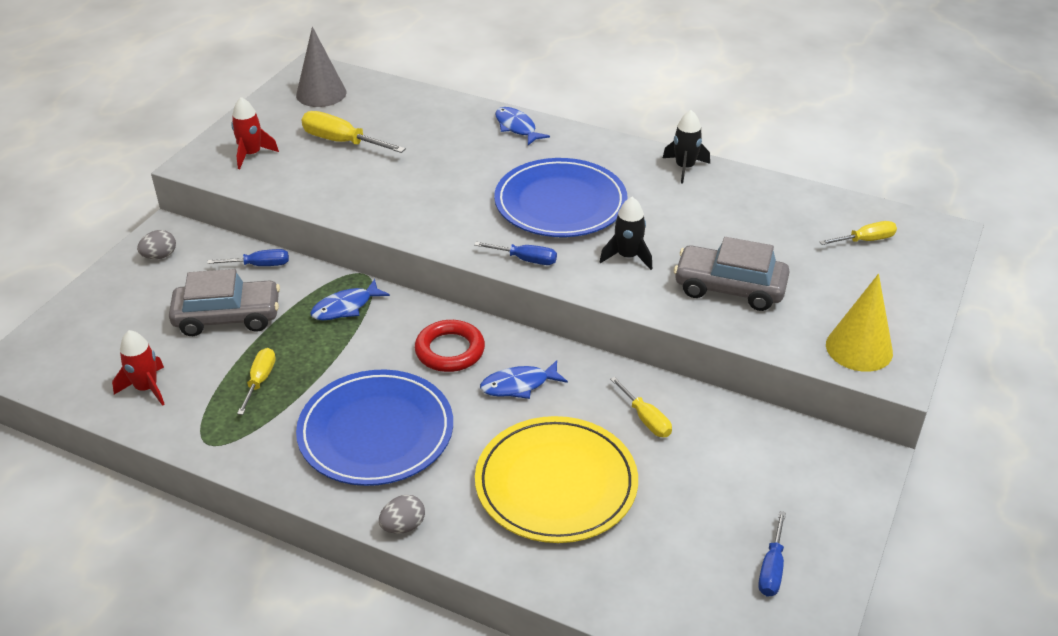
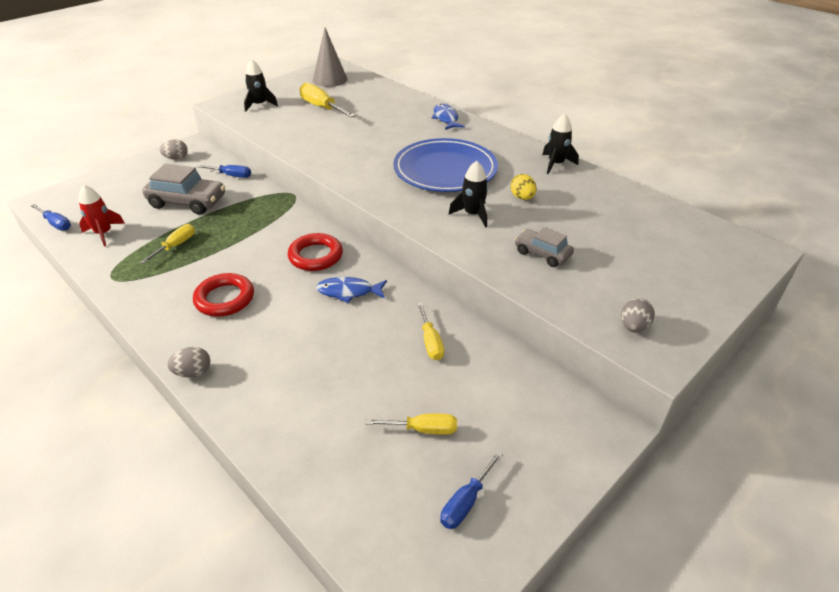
camera: 20 degrees right, 0 degrees up
(251, 154) = (259, 105): red rocket -> black rocket
(345, 307) = (266, 212): blue fish -> none
(376, 432) = (225, 299): blue plate -> red ring
(525, 260) = (393, 201): blue screwdriver -> blue screwdriver (56, 224)
(556, 483) = (328, 373): yellow plate -> none
(670, 222) = (522, 197): none -> yellow egg
(729, 288) = (542, 254): grey car -> grey car, size x0.59
(859, 348) = (633, 327): yellow cone -> grey egg
(865, 240) = (683, 243): yellow screwdriver -> yellow screwdriver (423, 429)

